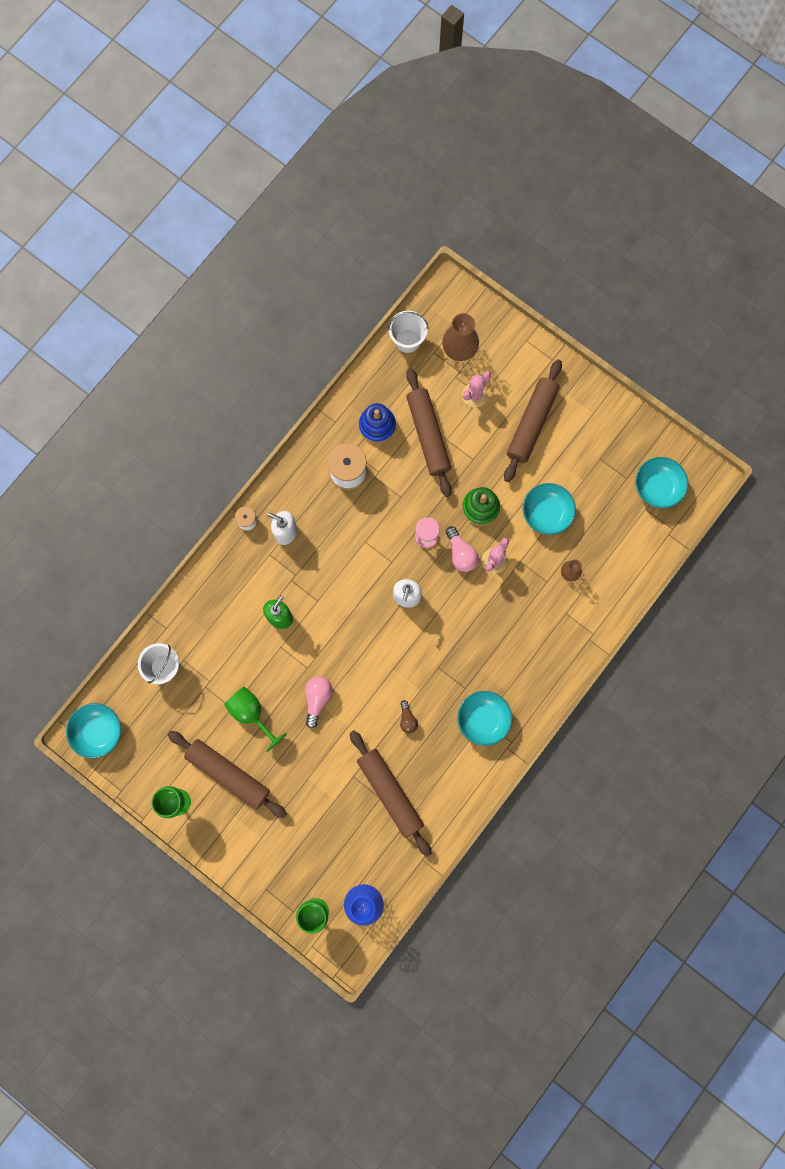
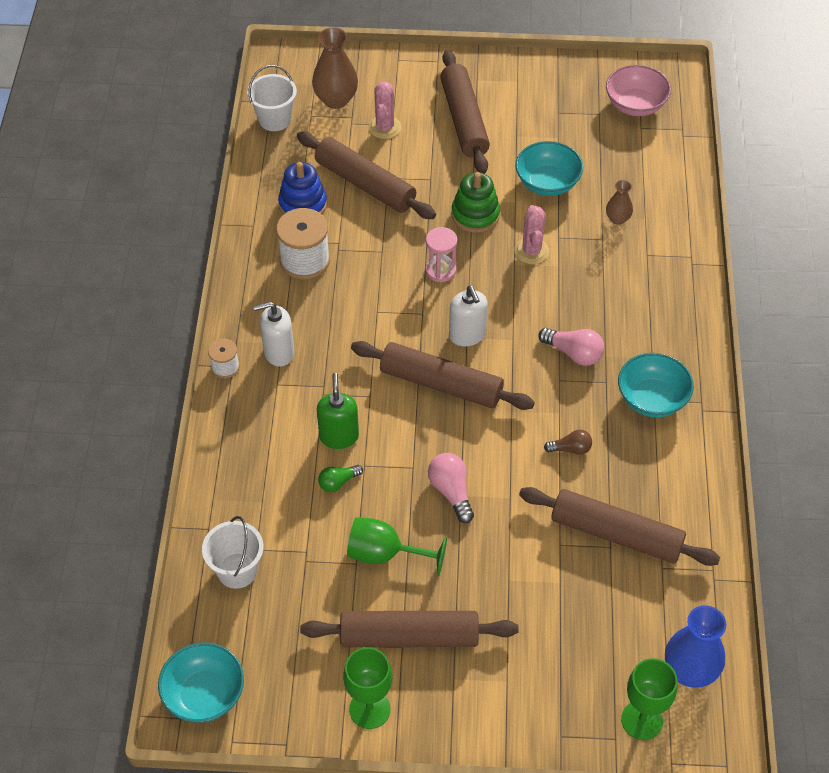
camera: 35 degrees left, 25 degrees down
(258, 648) = (338, 482): none -> green light bulb
(365, 621) = (441, 384): none -> brown rolling pin
(407, 719) = (570, 449): brown light bulb -> brown light bulb turned 45 degrees counterclockwise
(461, 553) = (490, 264): pink light bulb -> pink light bulb (573, 353)
(657, 487) = (635, 105): turquoise bowl -> pink bowl

